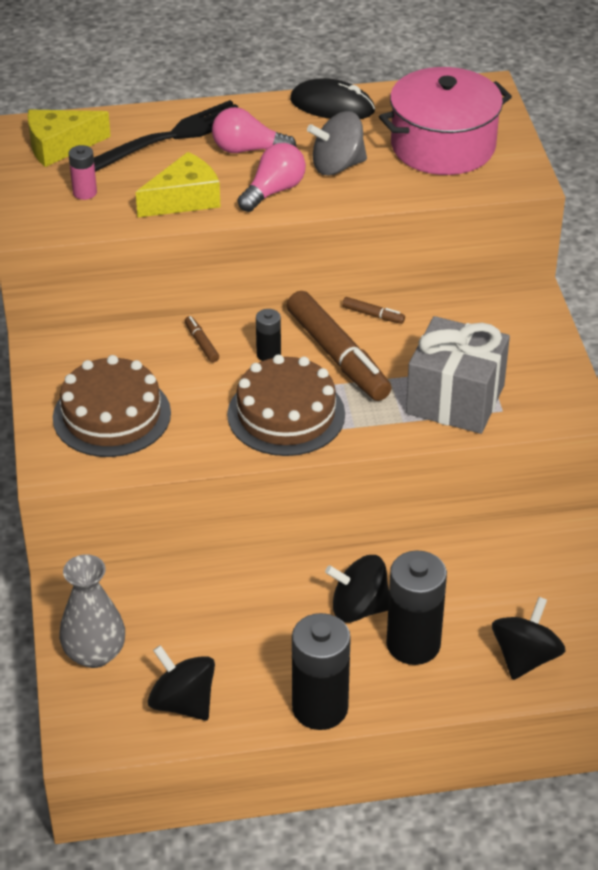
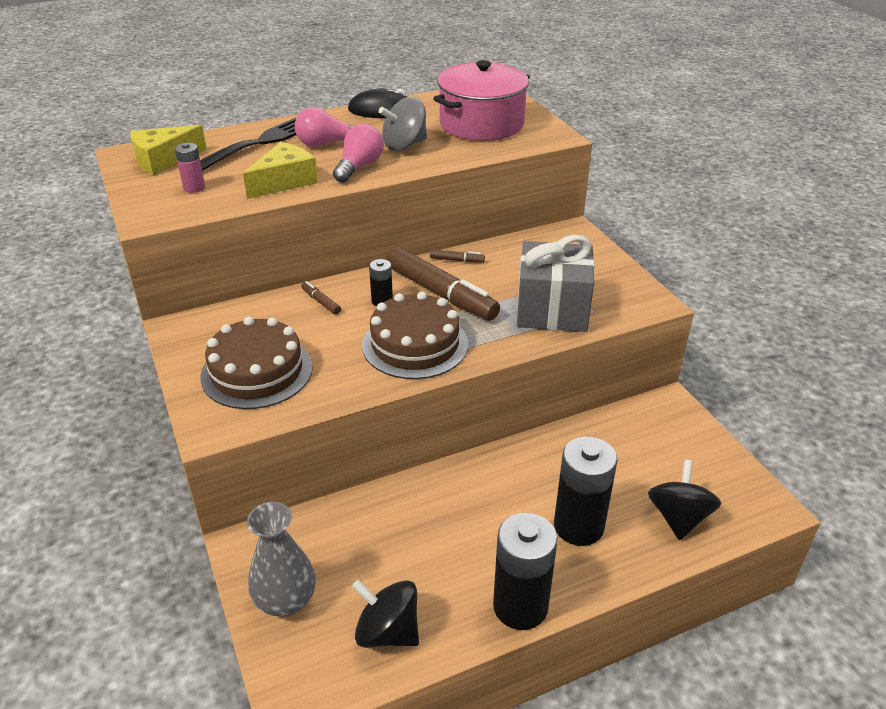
camera: 15 degrees left, 5 degrees down
(359, 608) = (518, 504): black spinning top -> none

